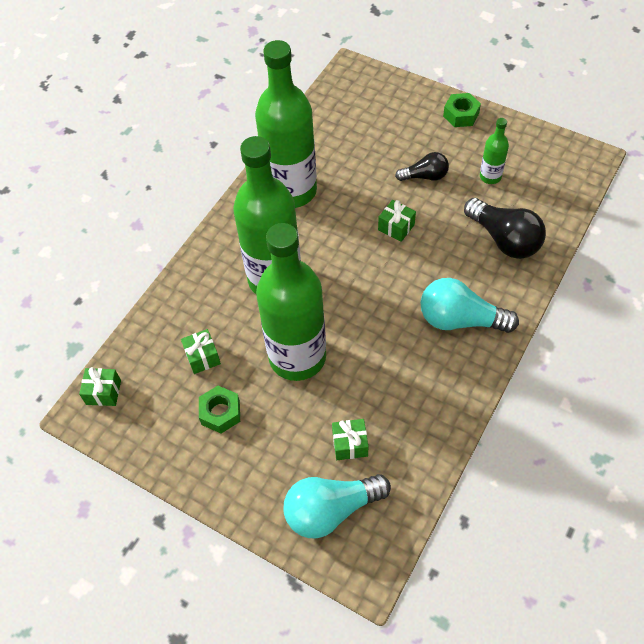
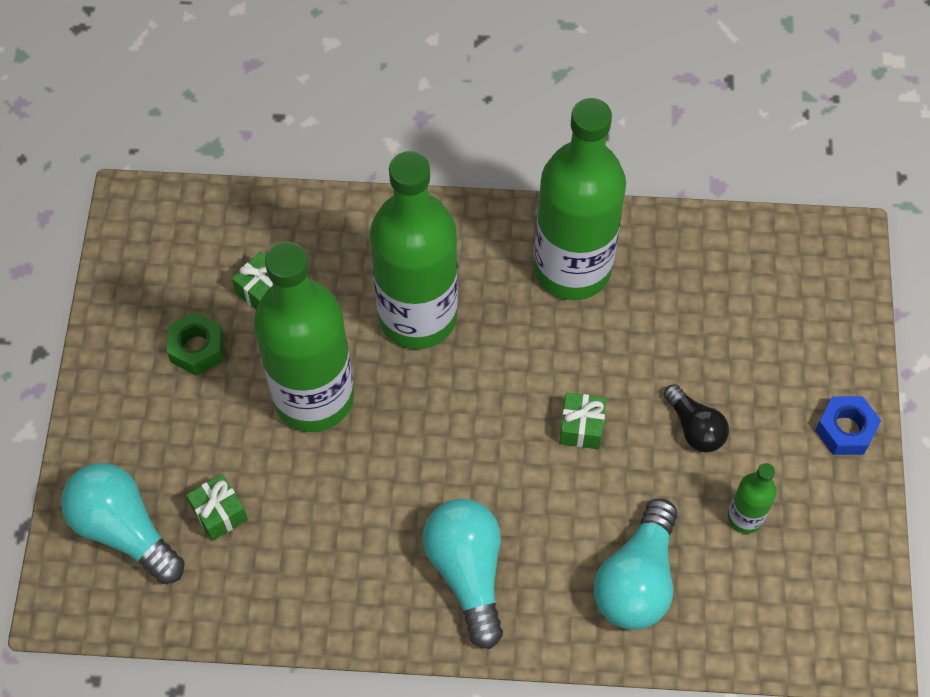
camera: 60 degrees right, 5 degrees up
(103, 392) = (167, 211): green gift -> none
(461, 115) = (845, 430): green nut -> blue nut
(504, 239) = (637, 579): black light bulb -> turquoise light bulb

